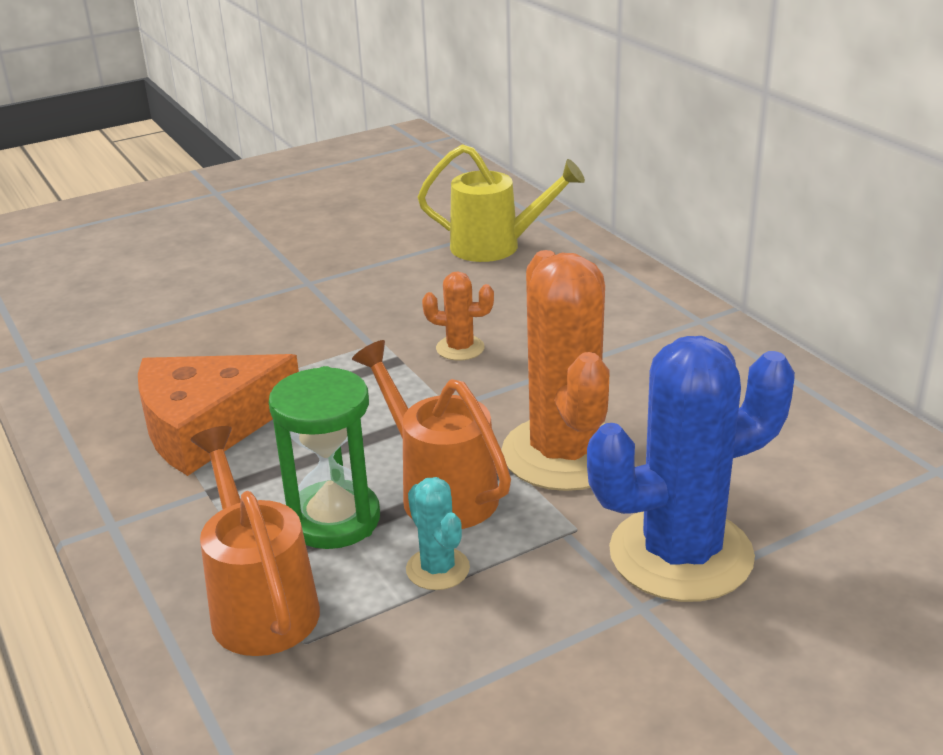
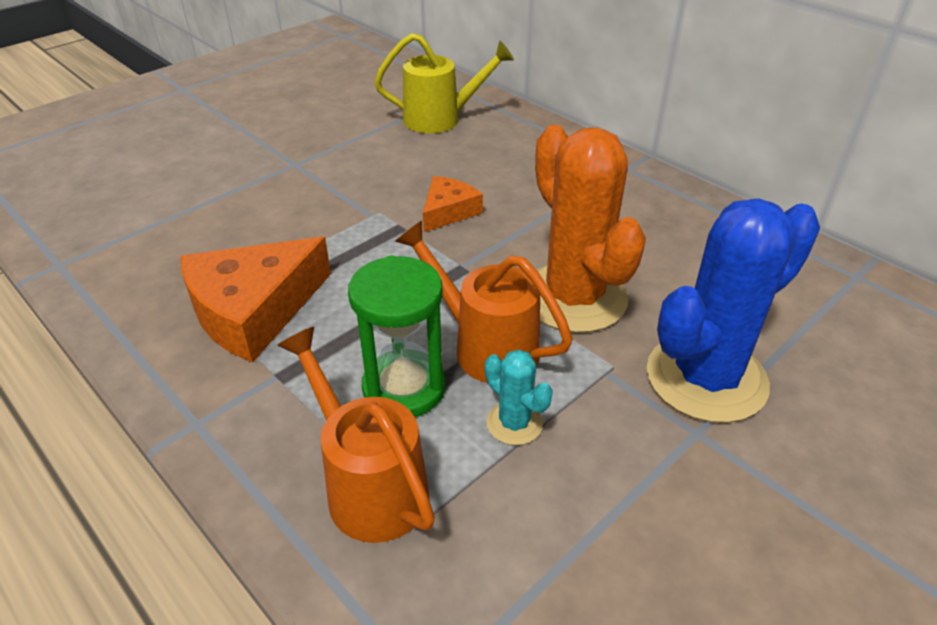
camera: 15 degrees left, 10 degrees up
(460, 348) = (448, 211): orange cactus -> orange cheese

